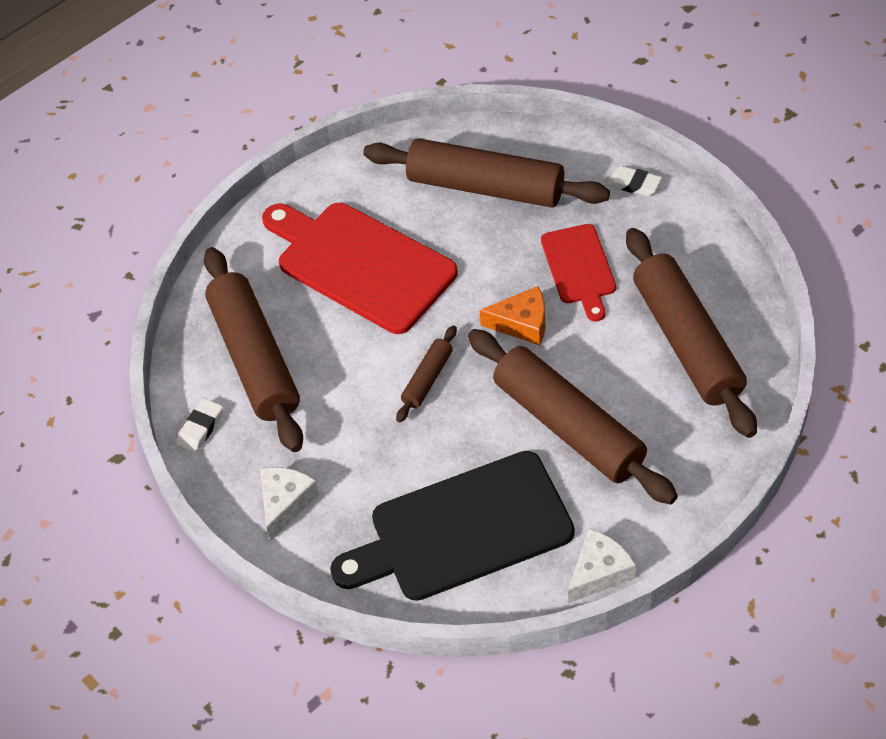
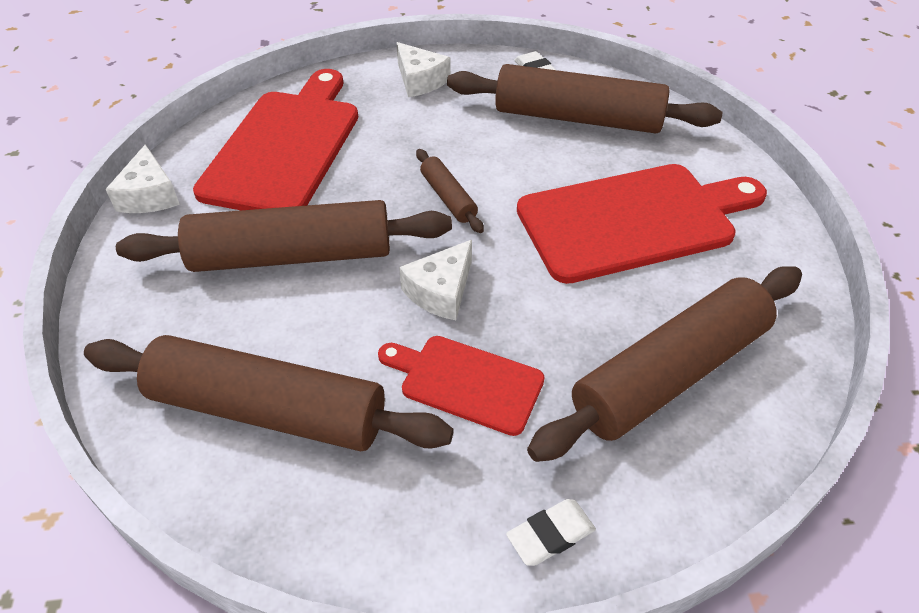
camera: 120 degrees right, 5 degrees down
(462, 529) = (285, 147): black cutting board -> red cutting board
(522, 324) = (441, 291): orange cheese -> white cheese

